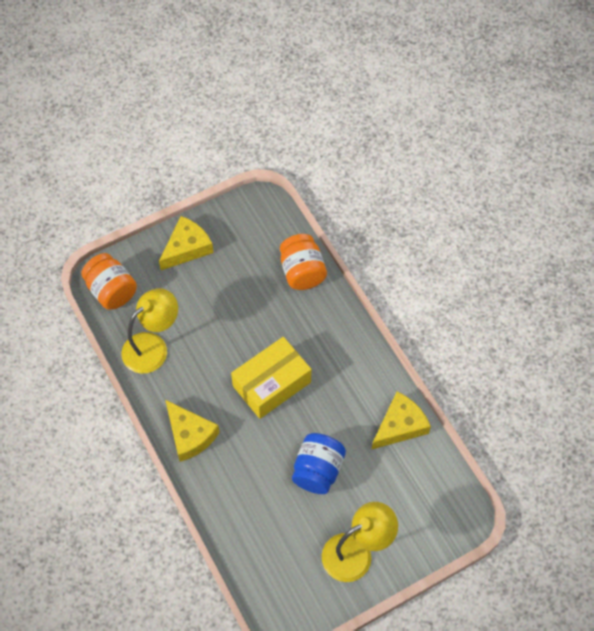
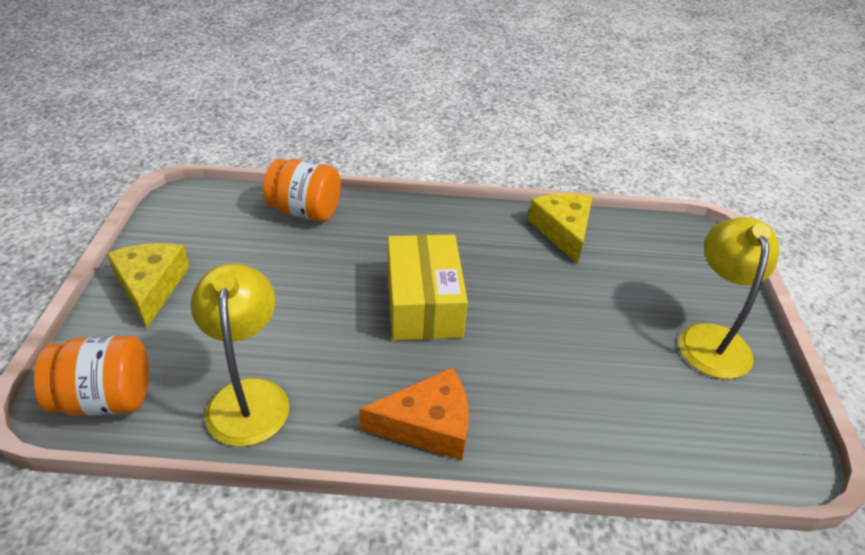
camera: 60 degrees left, 20 degrees down
(190, 435) = (428, 425): yellow cheese -> orange cheese
(318, 470) = (576, 319): blue jar -> none

